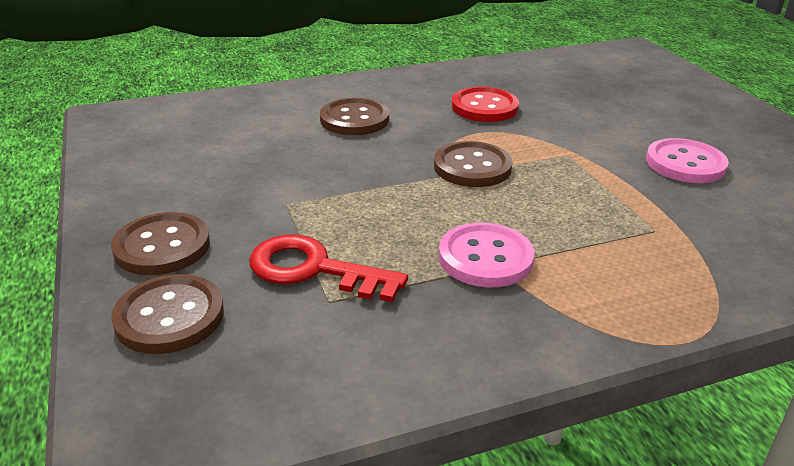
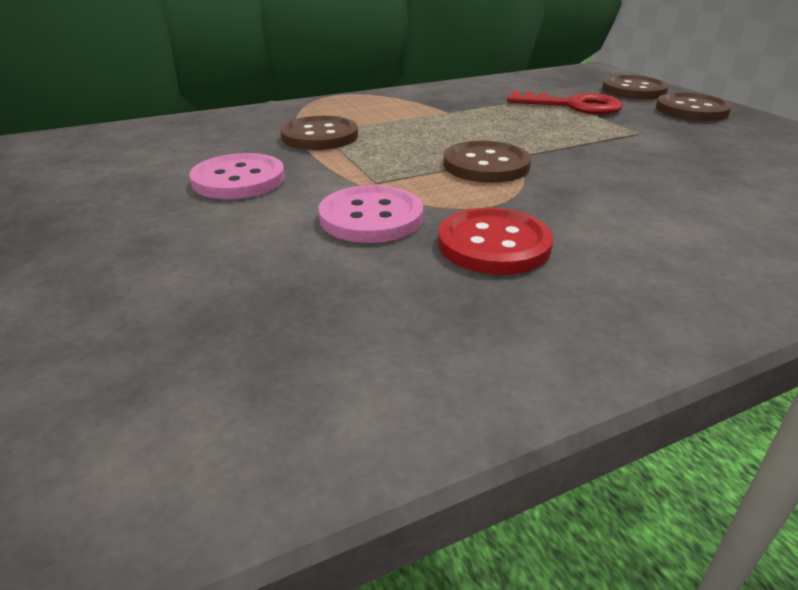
camera: 175 degrees right, 0 degrees up
(354, 119) = (675, 211): brown button -> brown button (320, 136)
(485, 258) = (458, 114): pink button -> pink button (371, 217)

